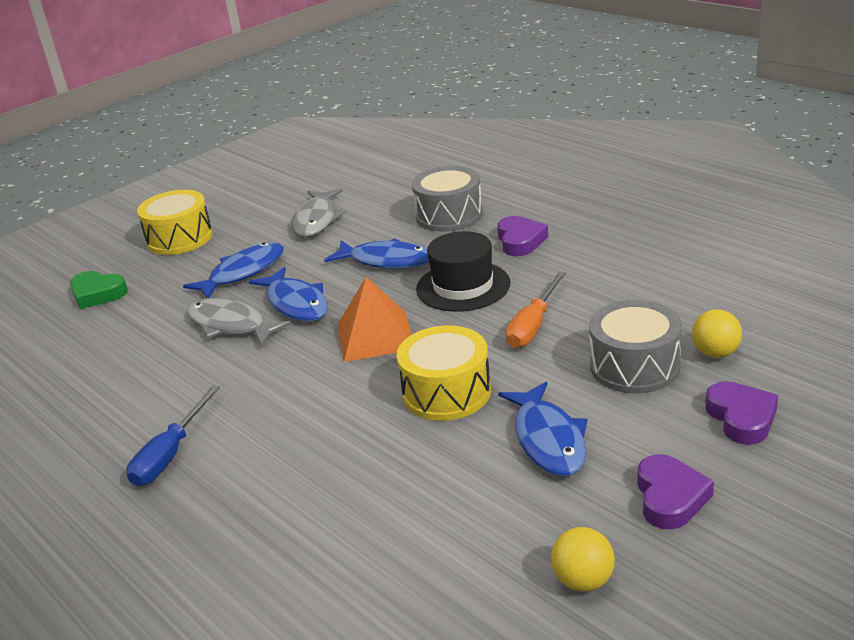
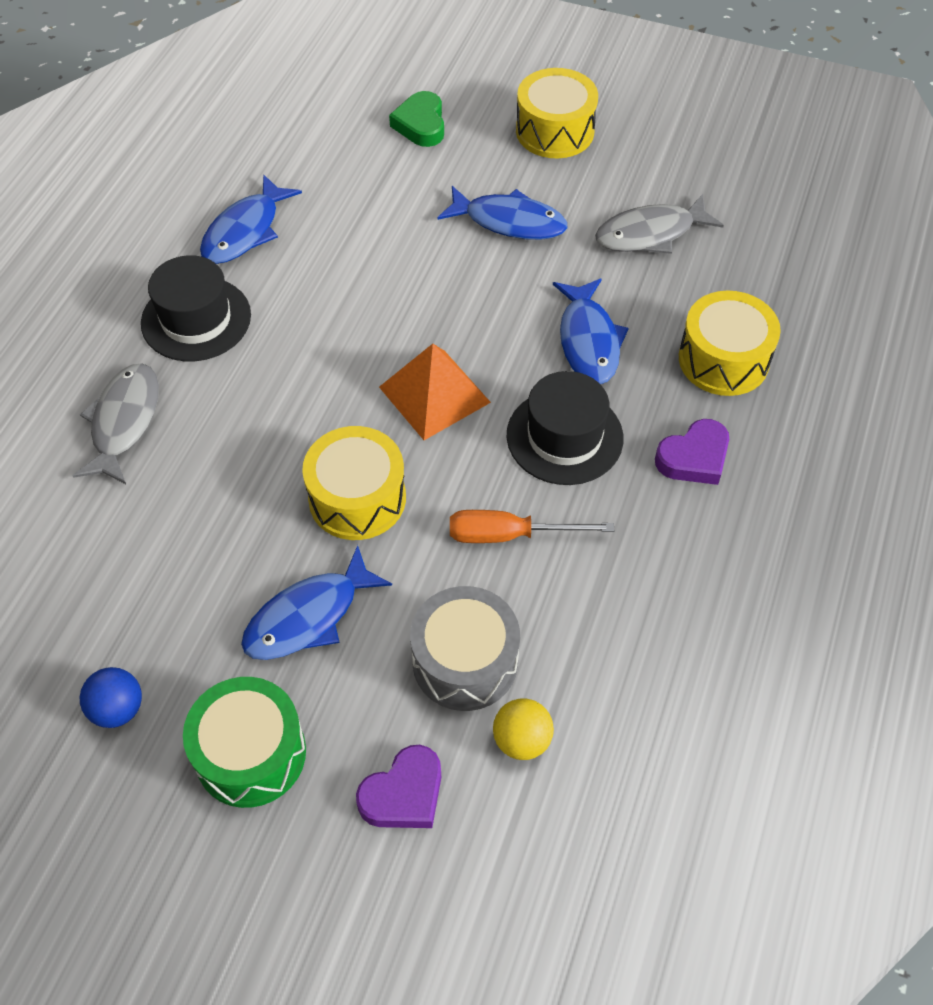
camera: 60 degrees right, 25 degrees up
(170, 454) = (196, 319): blue screwdriver -> black hat
(230, 325) = (407, 261): grey fish -> grey fish (124, 422)
(296, 303) = (468, 297): blue fish -> blue fish (245, 231)
(449, 215) = (723, 360): grey drum -> yellow drum
(583, 580) = (118, 709): yellow ball -> blue ball
(670, 497) = (250, 753): purple heart -> green drum

